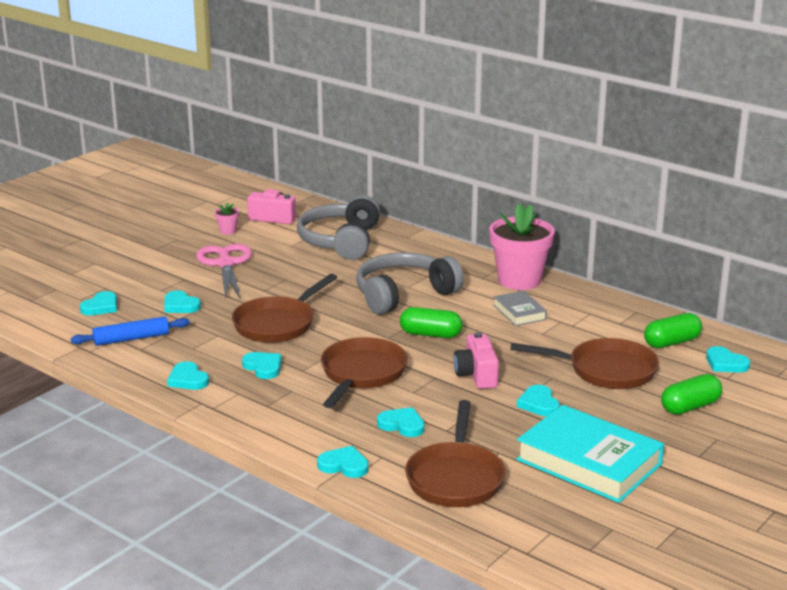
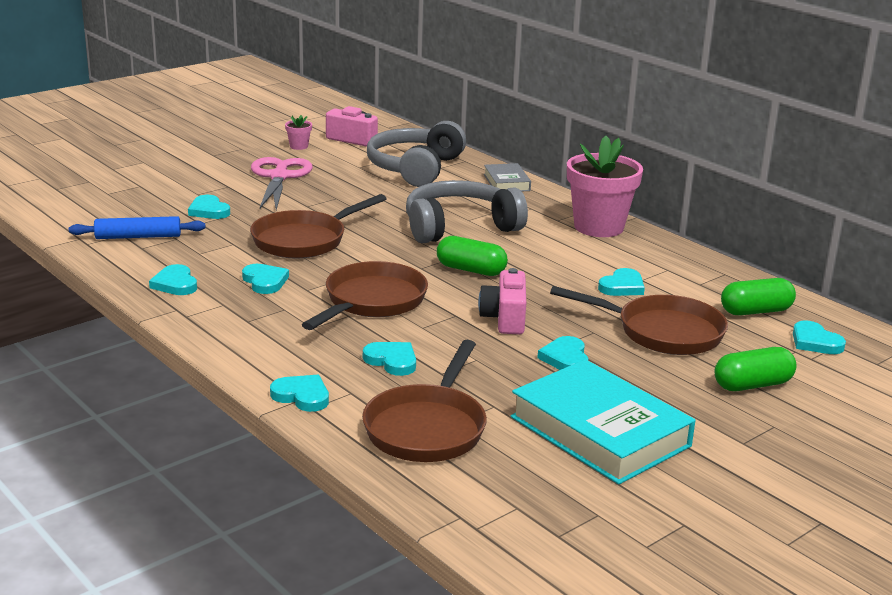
camera: 10 degrees right, 0 degrees up
(101, 307) = (124, 203): turquoise heart -> turquoise heart (622, 286)
(519, 312) = (584, 259): grey book -> grey book (506, 182)

